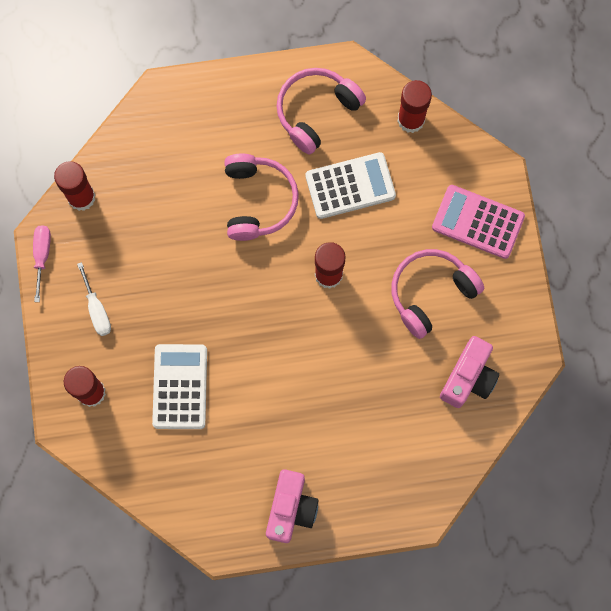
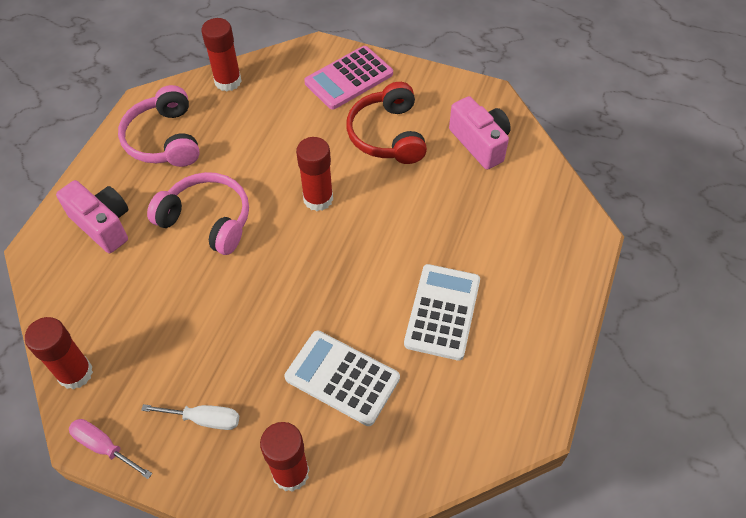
camera: 60 degrees left, 20 degrees down
(291, 509) = (529, 337): pink camera -> pink camera (103, 225)
(350, 186) = (250, 146): white calculator -> white calculator (442, 312)
(430, 293) = (387, 135): pink headphones -> red headphones

